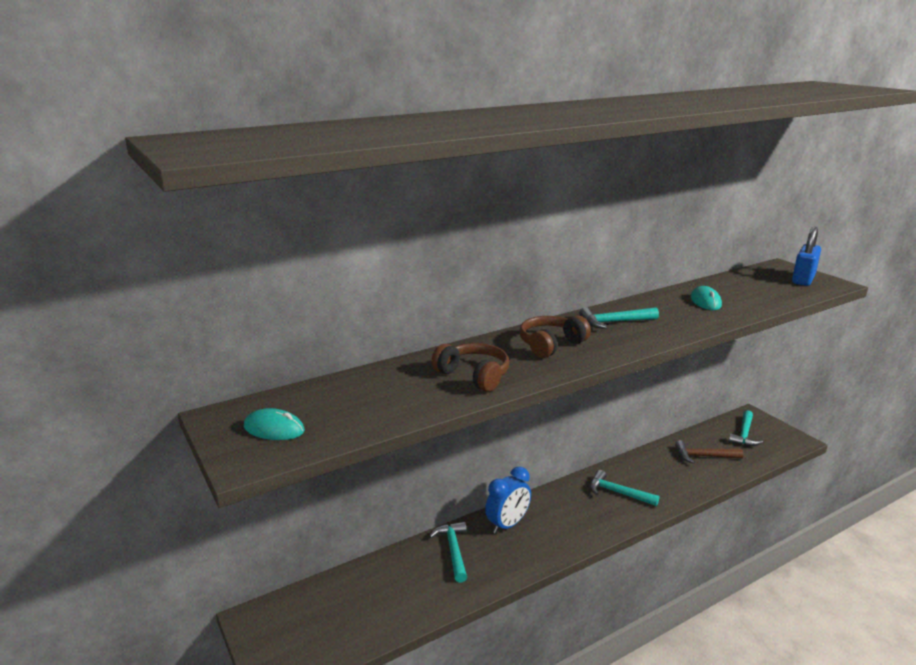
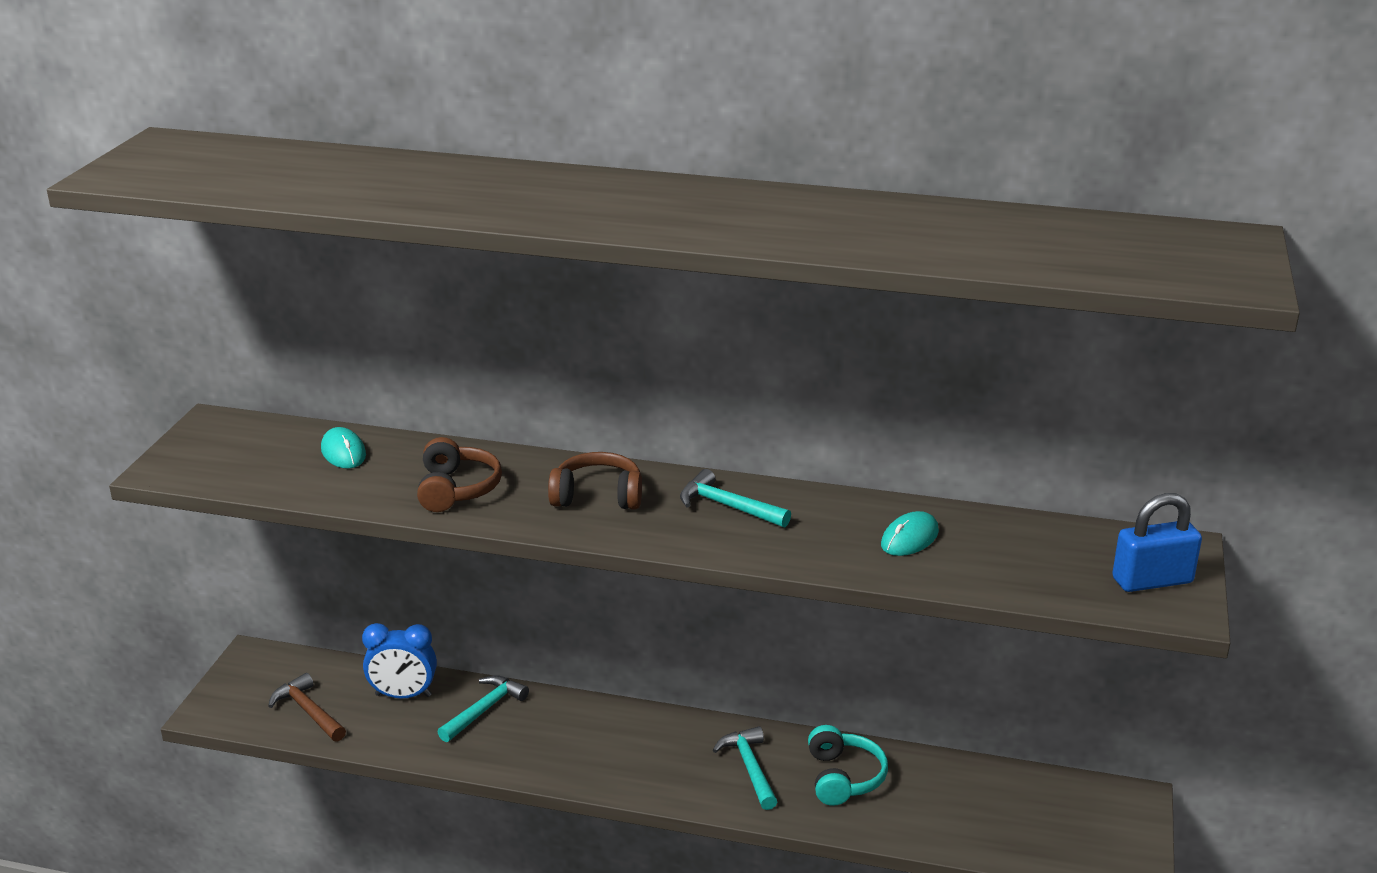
camera: 45 degrees right, 5 degrees up
(274, 429) = (225, 453): turquoise mouse -> turquoise mouse (343, 452)
(507, 525) = (574, 720): blue clock -> blue clock (403, 695)
(657, 472) = (843, 777): none -> turquoise headphones
(703, 456) = (944, 801): brown hammer -> brown hammer (308, 711)
(744, 434) = (1065, 814): turquoise hammer -> none

